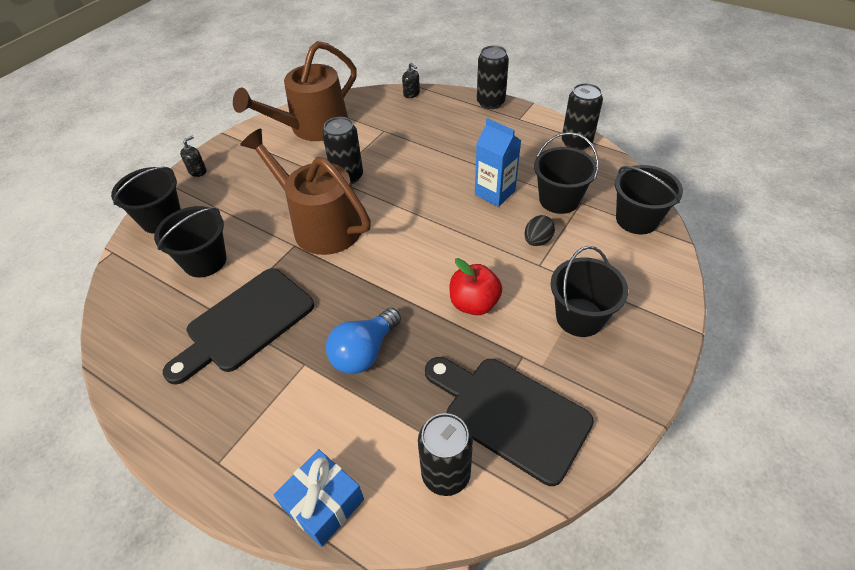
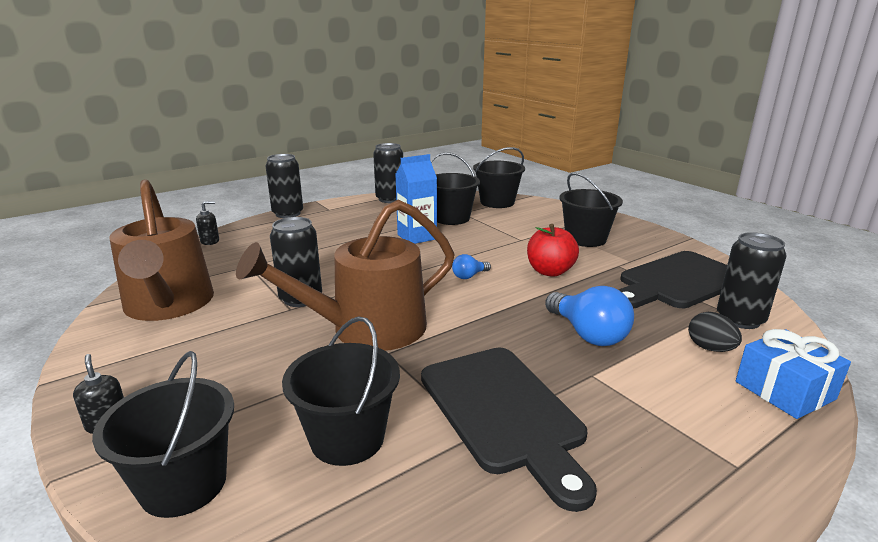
camera: 70 degrees left, 25 degrees down
(432, 251) = (469, 276): none -> blue light bulb
(537, 241) = (492, 234): black egg -> black egg (710, 348)

